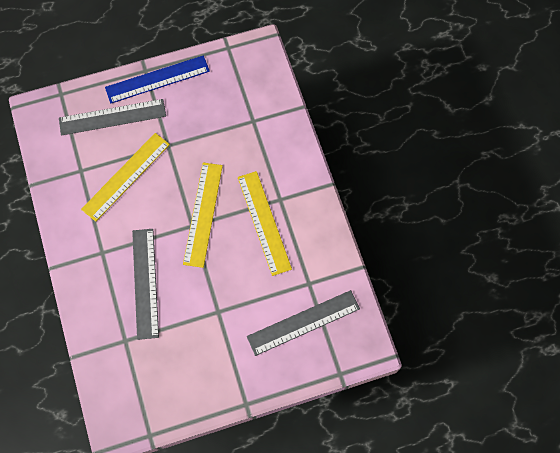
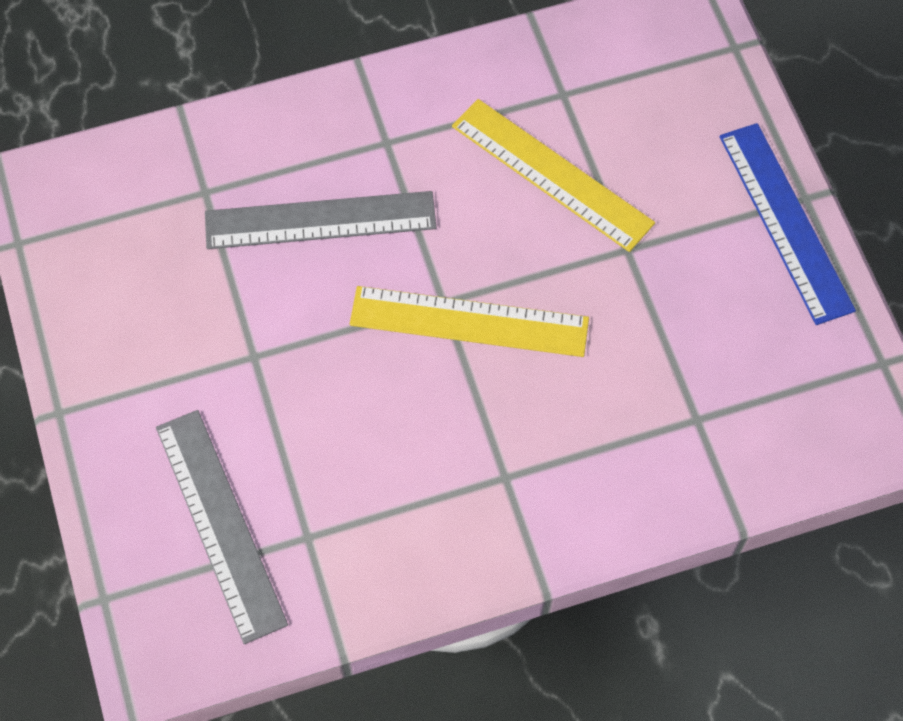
camera: 90 degrees right, 5 degrees down
(112, 117) = (687, 142): grey ruler -> none
(264, 222) = (450, 443): yellow ruler -> none

